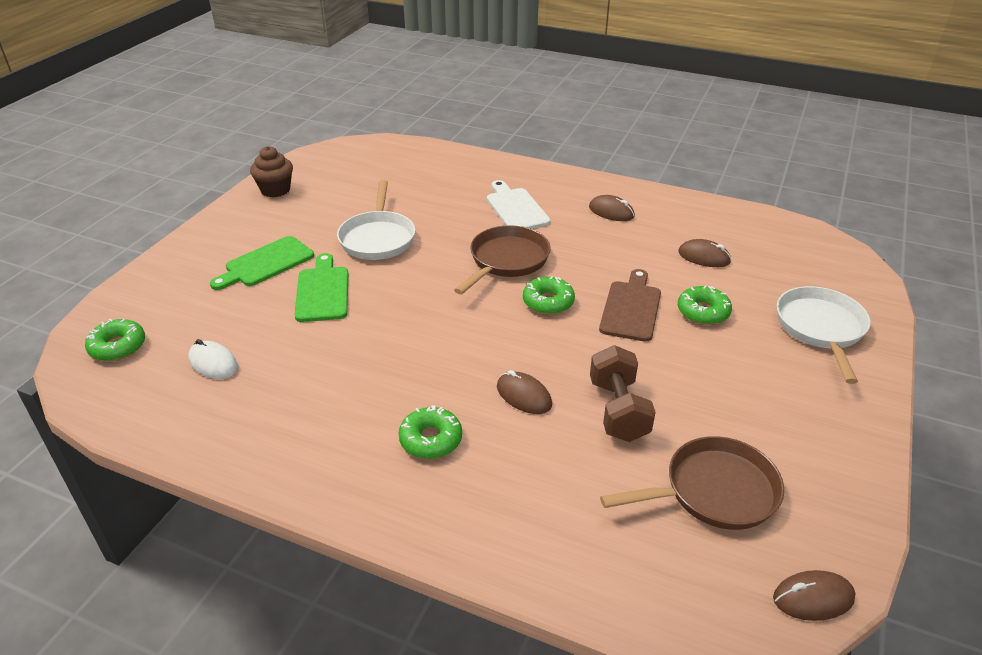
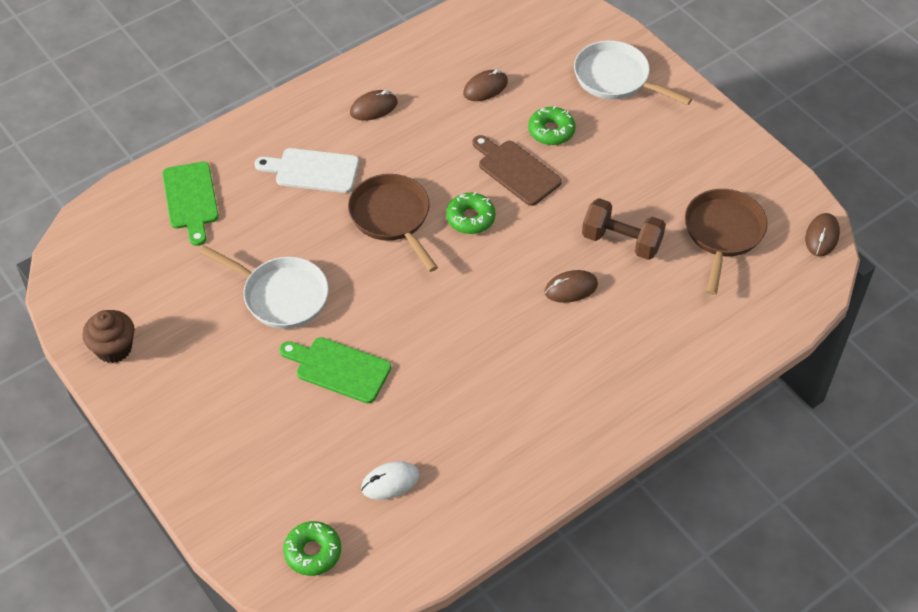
camera: 60 degrees left, 15 degrees up
(266, 263) = (257, 399): green cutting board -> green cutting board (191, 199)
(431, 439) = (580, 365): green donut -> none

